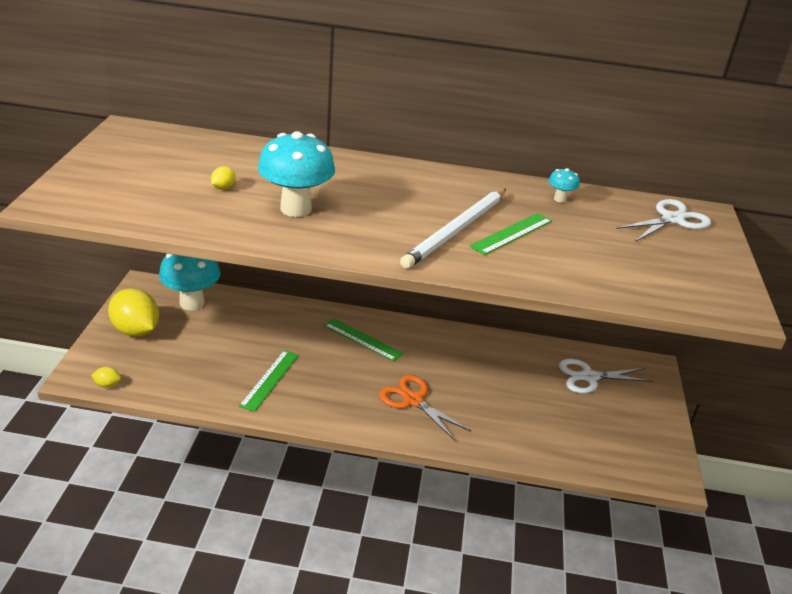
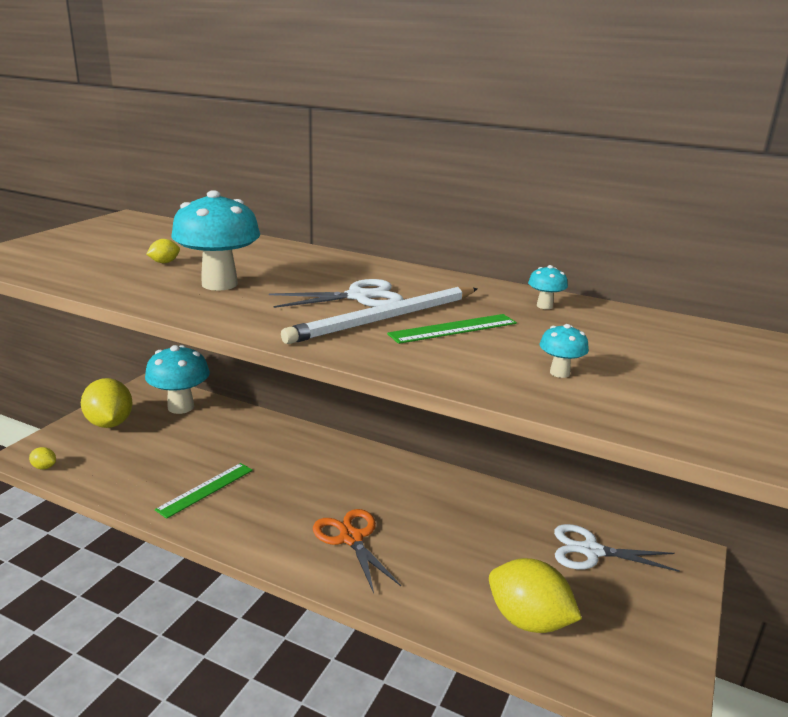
camera: 20 degrees right, 10 degrees down
(362, 339) = (332, 466): green ruler -> none
(568, 438) = (528, 620): none -> yellow lemon
(608, 266) = (559, 373): none -> turquoise mushroom
(672, 219) = (689, 339): white scissors -> white scissors (358, 297)

